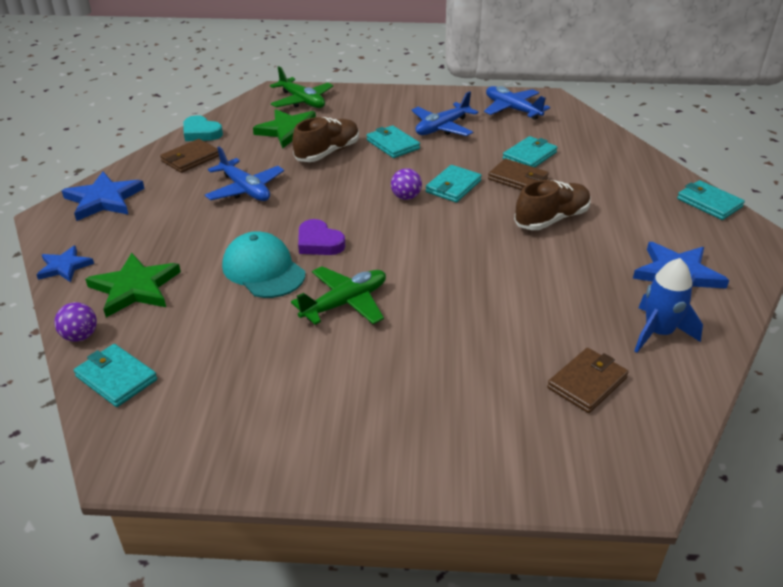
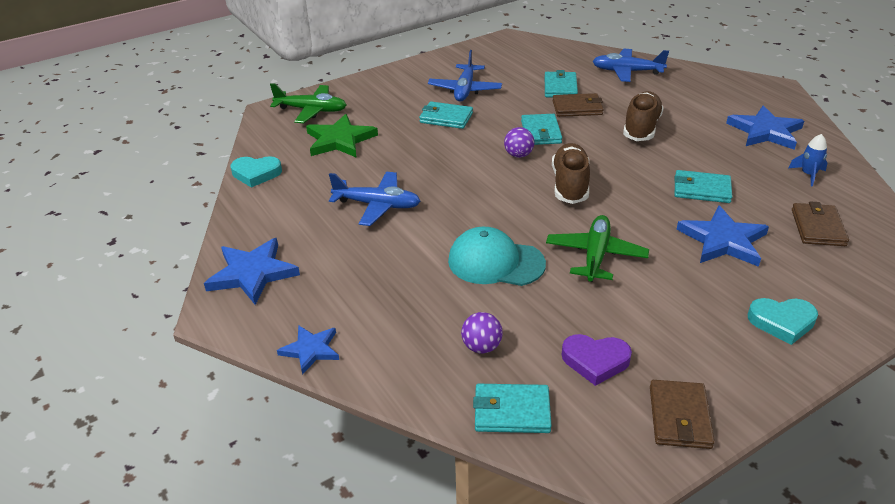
camera: 35 degrees left, 0 degrees up
(80, 336) = (425, 398): purple ball -> purple ball (481, 347)
(135, 288) = (409, 332): green star -> none
(190, 159) = (282, 200): brown wallet -> brown wallet (679, 417)
(319, 242) = (506, 220): purple heart -> purple heart (595, 361)
(327, 152) = (402, 145): brown shoe -> brown shoe (570, 185)
(416, 439) = (782, 322): none -> turquoise heart
(473, 347) = (723, 240): none -> blue star
(512, 109) = (496, 56): blue plane -> blue plane (627, 72)
(658, 333) = (808, 175): blue rocket -> blue rocket, size x0.62
(709, 203) = (716, 76): turquoise wallet -> turquoise wallet (701, 189)

